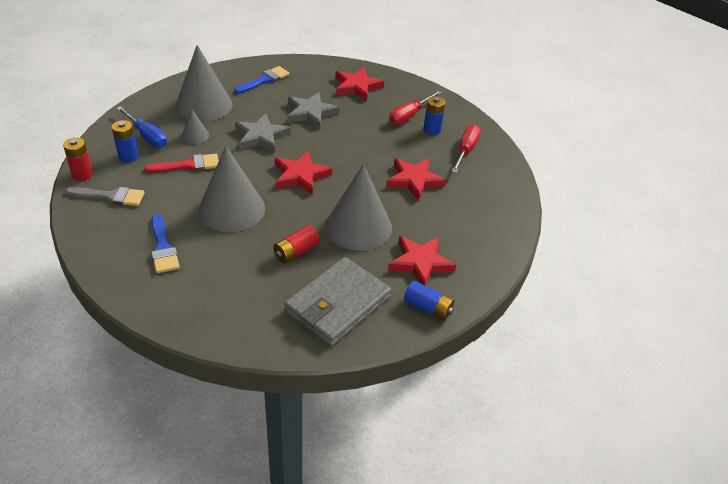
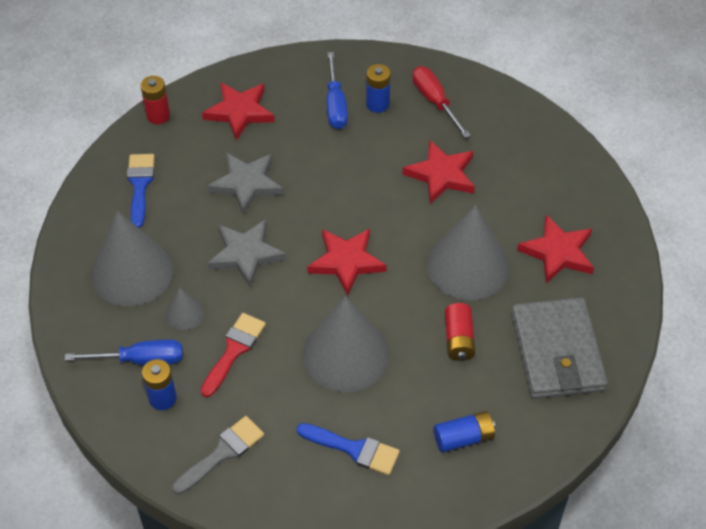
camera: 45 degrees left, 10 degrees up
(82, 174) = (155, 460): red battery -> red battery (158, 116)
(409, 115) = (335, 105): red screwdriver -> blue screwdriver
(428, 308) = (617, 287): blue battery -> blue battery (463, 438)

